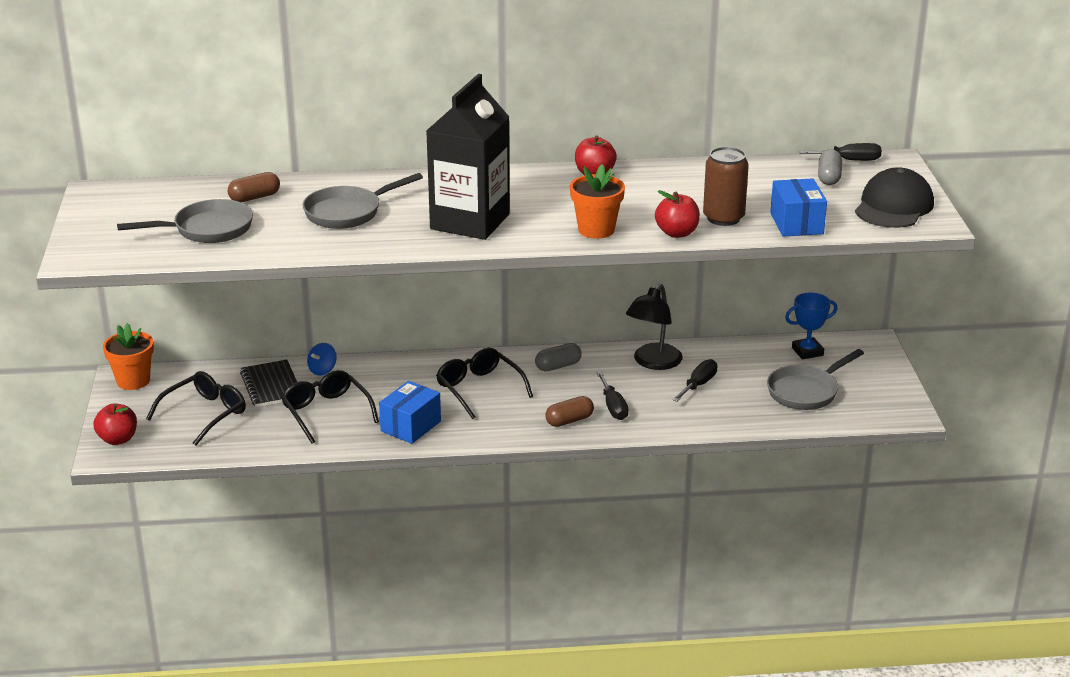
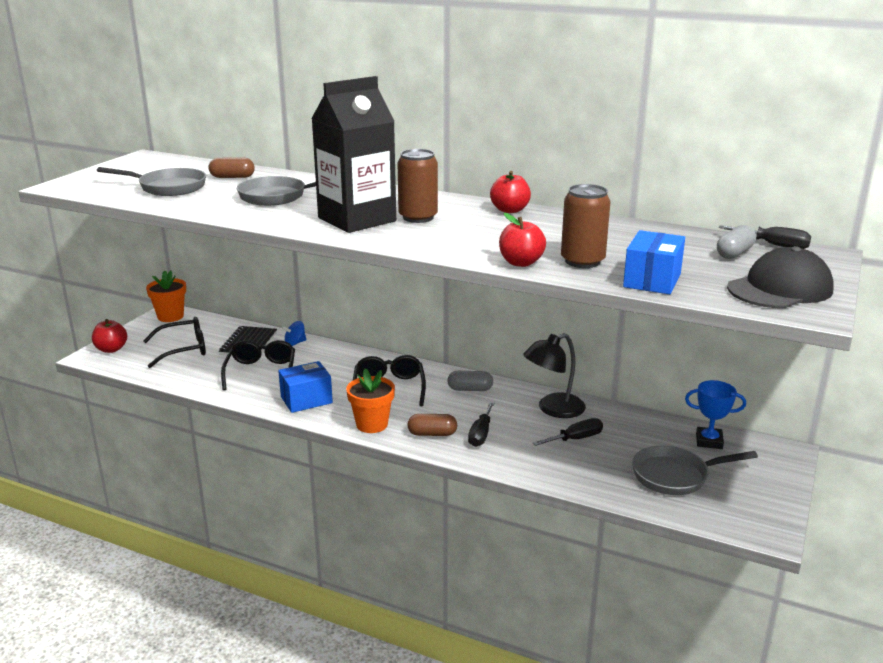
camera: 30 degrees right, 5 degrees down
(523, 204) = (418, 217): none -> brown can
(596, 230) = (451, 245): orange flower pot -> orange flower pot (372, 424)

